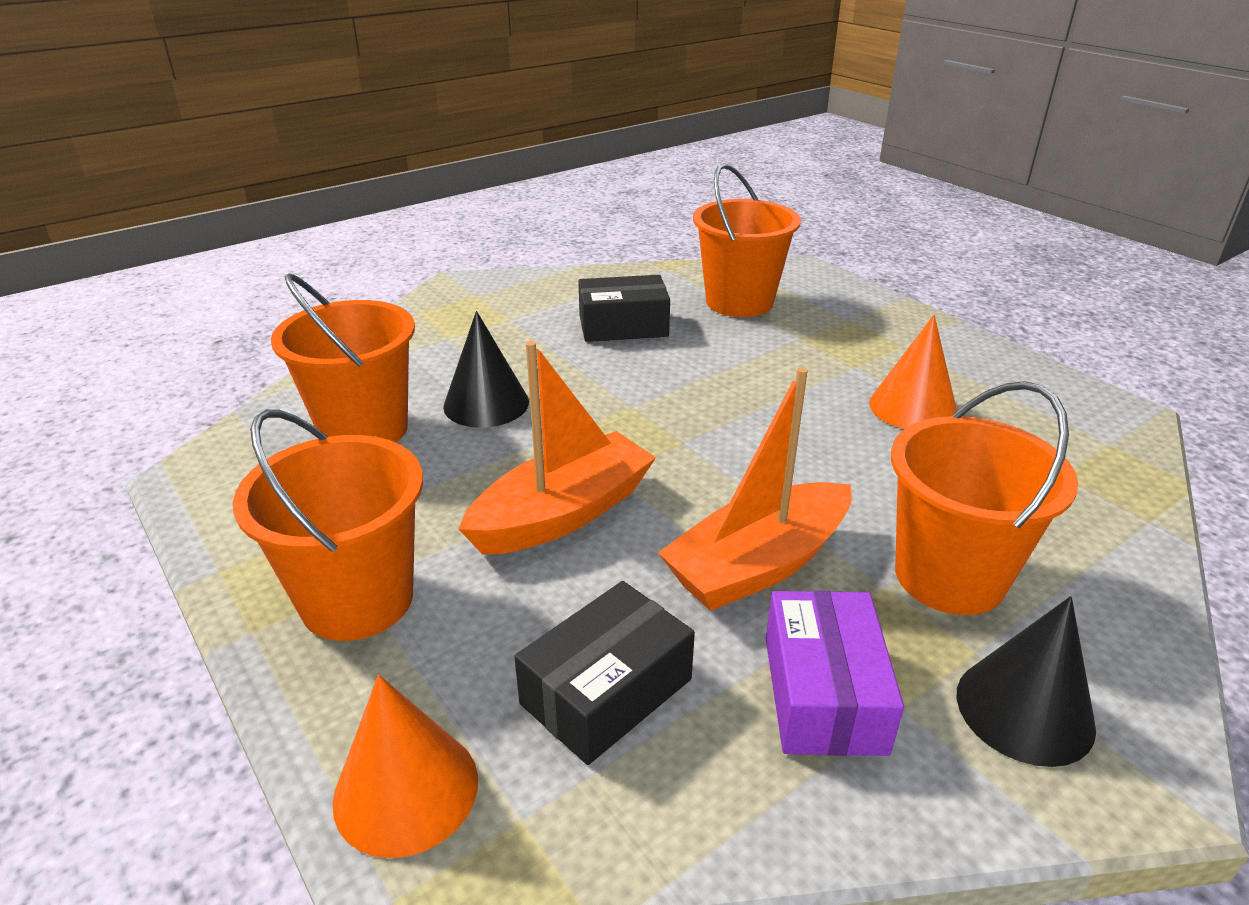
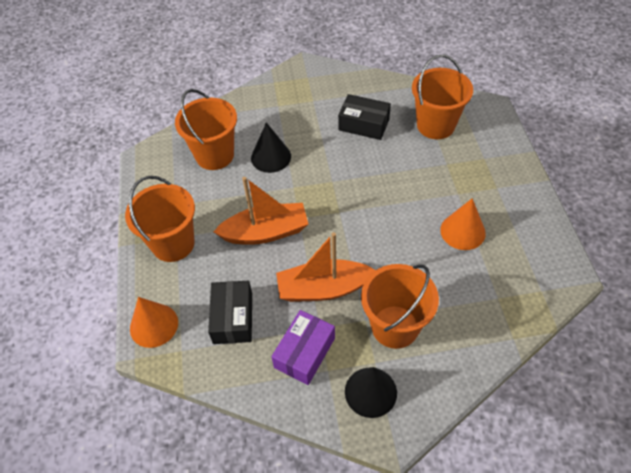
camera: 30 degrees right, 20 degrees up
(606, 691) = (233, 318): black box -> black box turned 75 degrees counterclockwise

